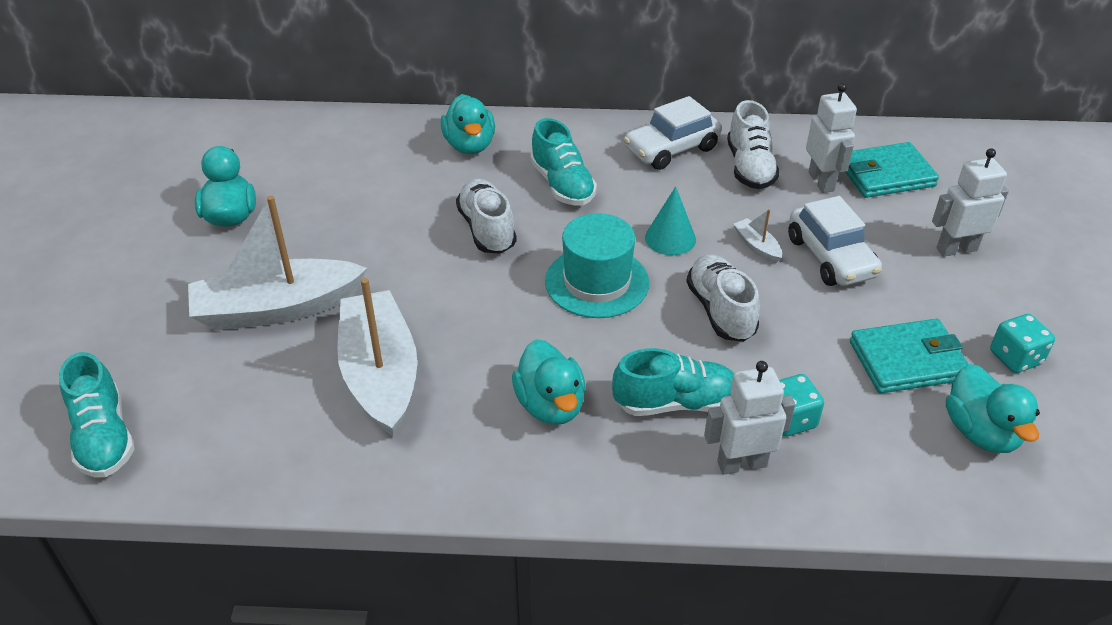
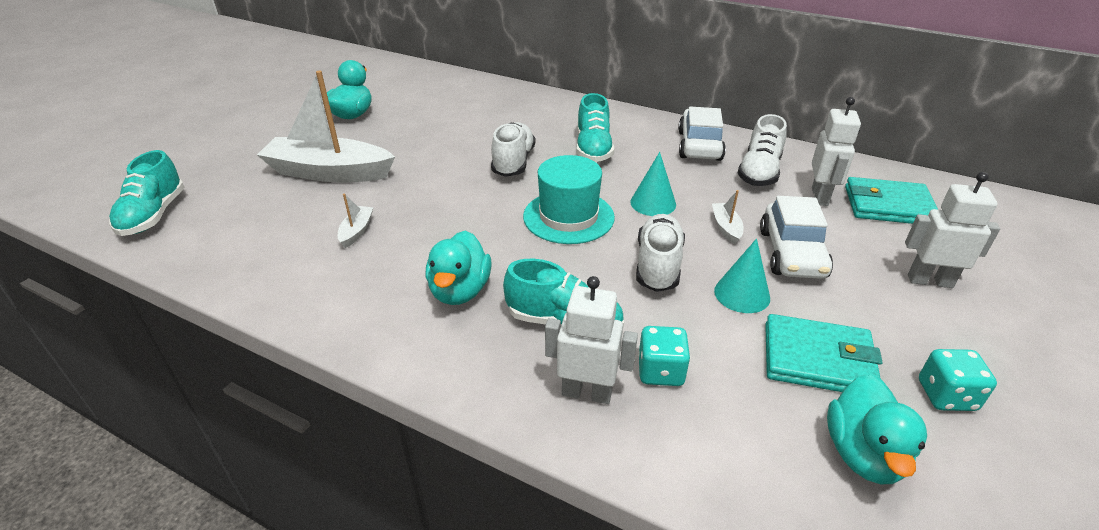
camera: 25 degrees right, 5 degrees down
(380, 374) = (356, 231): white boat -> white boat, size x0.40
(470, 145) = (544, 111): turquoise duck -> none
(671, 149) = (699, 146): white car -> white car turned 105 degrees clockwise
(812, 316) = (742, 294): none -> turquoise cone

